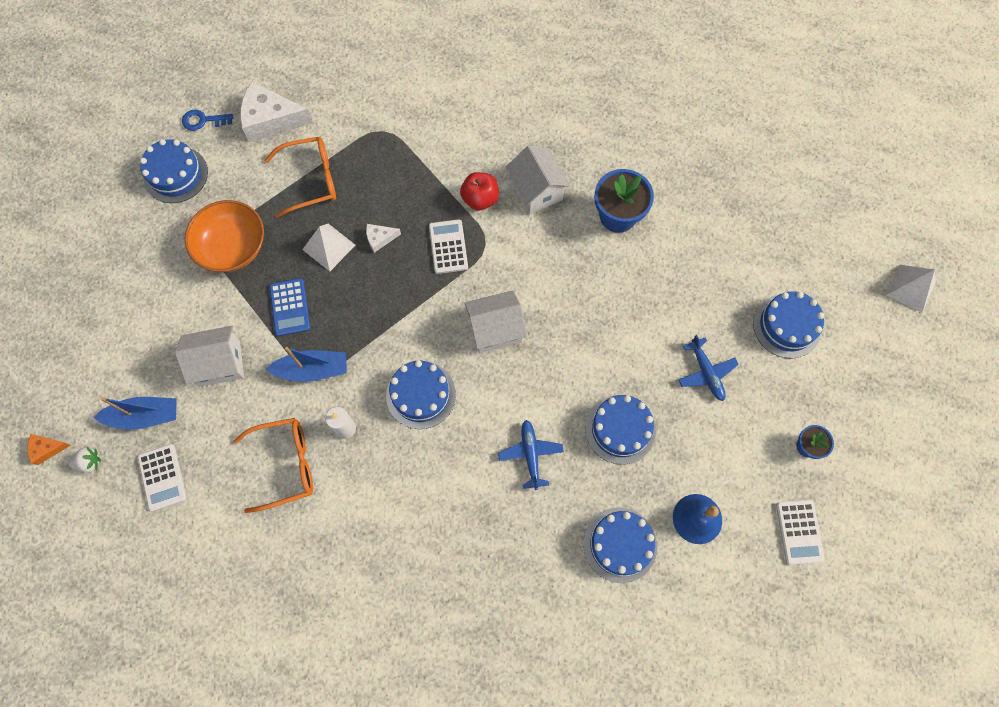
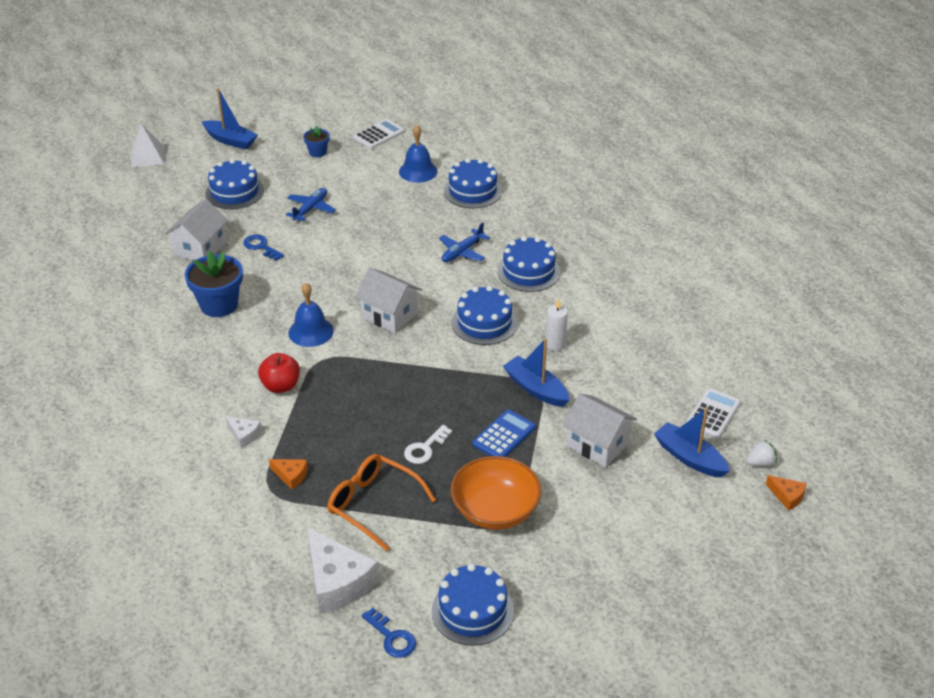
camera: 130 degrees left, 30 degrees down
(89, 462) = (760, 463): white strawberry -> white strawberry turned 120 degrees clockwise
(285, 465) = (618, 357): orange glasses -> none
(329, 247) = (425, 448): white pyramid -> white key
(380, 239) = (382, 422): white cheese -> white cheese (244, 435)
(383, 150) = (291, 476): none -> orange cheese
(448, 247) = (346, 378): white calculator -> none
(526, 258) = (311, 331): none -> blue bell
(536, 190) = (238, 359): white house -> white house (200, 248)
(620, 429) = (396, 224): blue cake -> blue cake (528, 271)
(676, 294) = (261, 247): none -> blue key
(891, 379) = (230, 140): none -> blue boat

